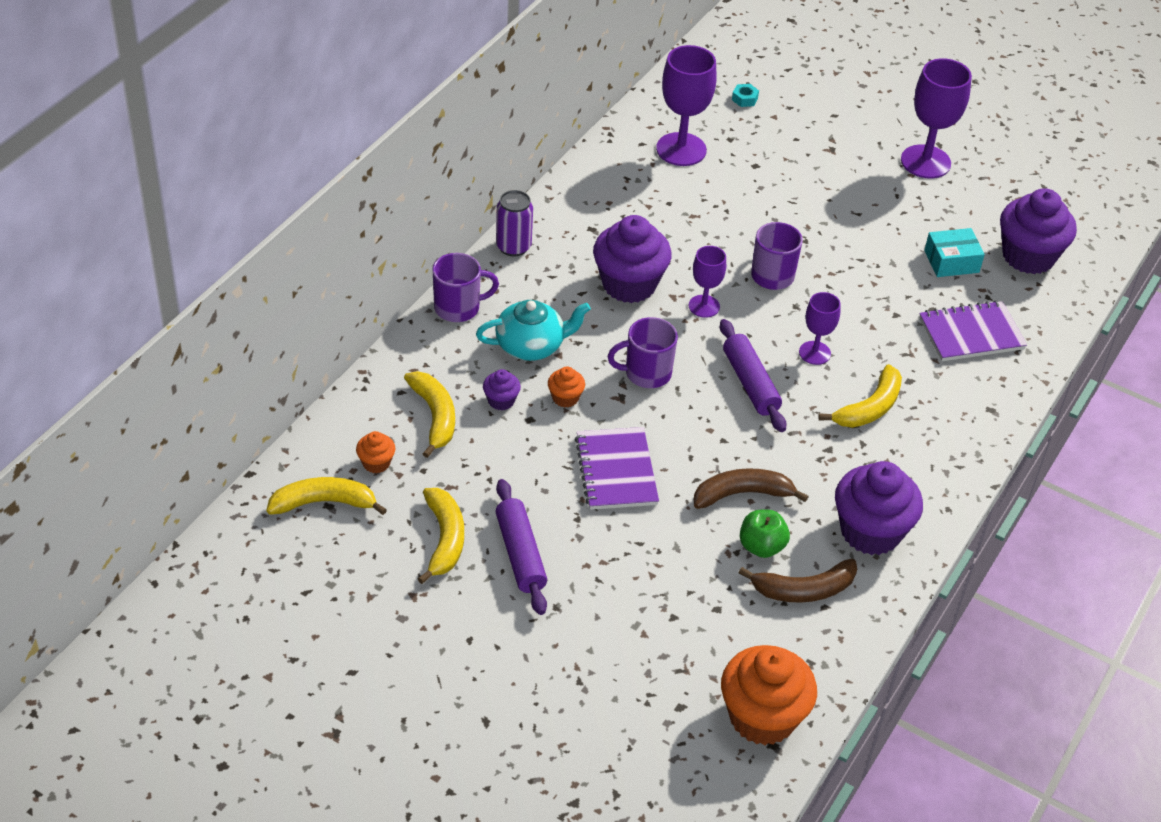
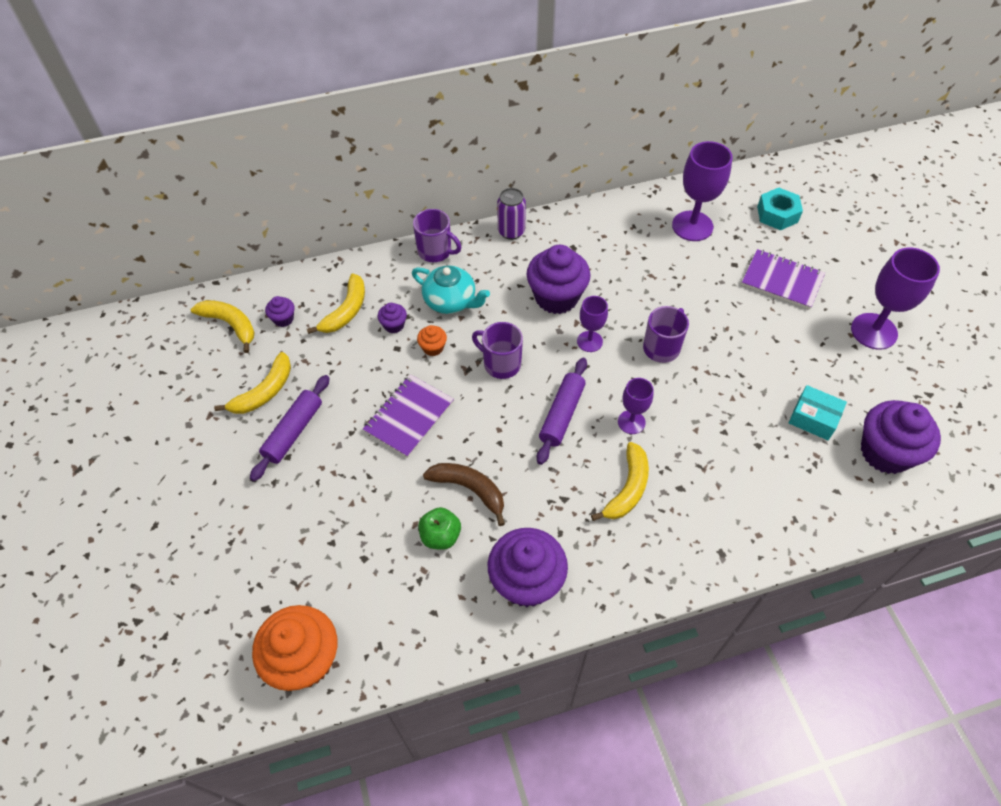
camera: 45 degrees right, 10 degrees up
(376, 463) = (283, 319): orange cupcake -> purple cupcake
(744, 99) = (777, 214): turquoise nut -> turquoise nut, size x1.93
(804, 589) = (434, 589): brown banana -> none
(869, 408) = (627, 488): yellow banana -> yellow banana turned 60 degrees counterclockwise
(971, 334) = (769, 484): purple notebook -> purple notebook (782, 281)

